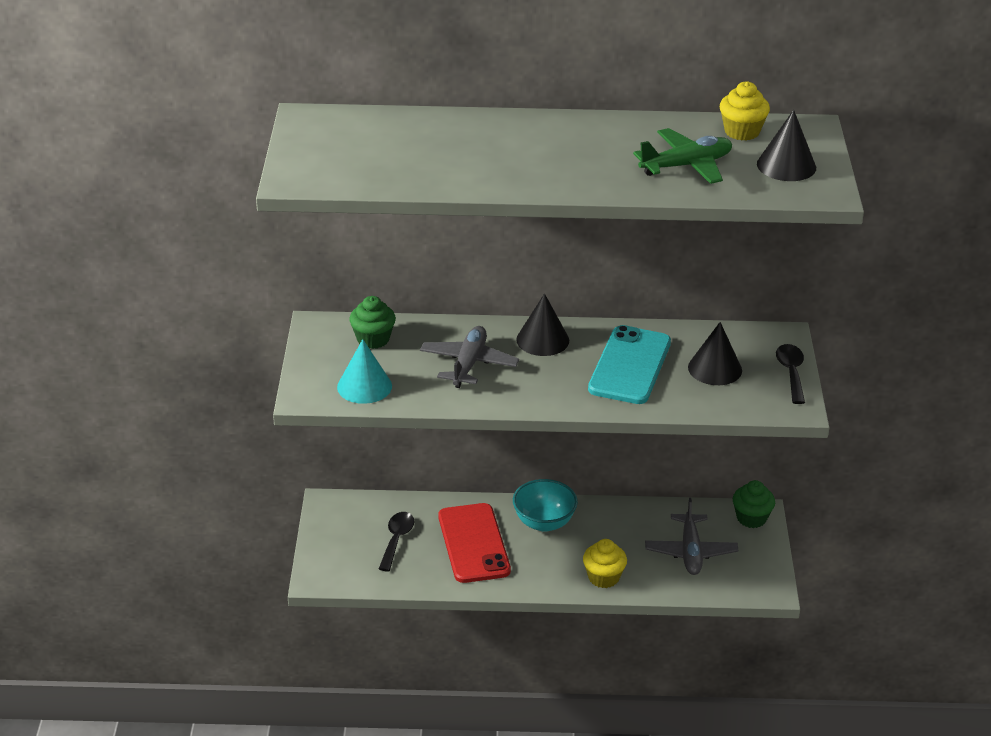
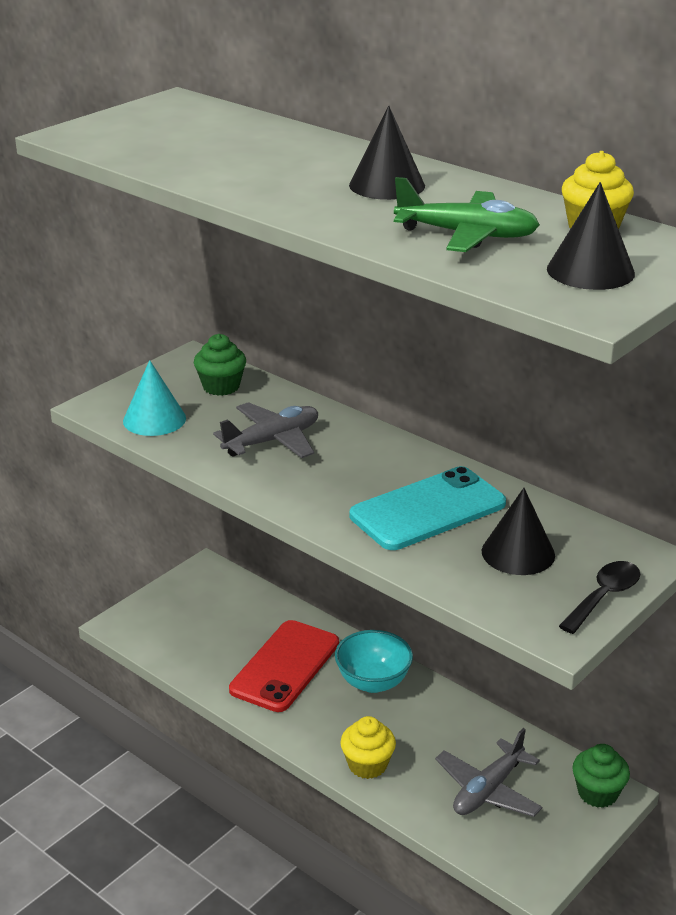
camera: 40 degrees right, 5 degrees down
(396, 539) = (223, 627): black spoon -> none
(542, 340) = (374, 450): black cone -> black cone (387, 185)

